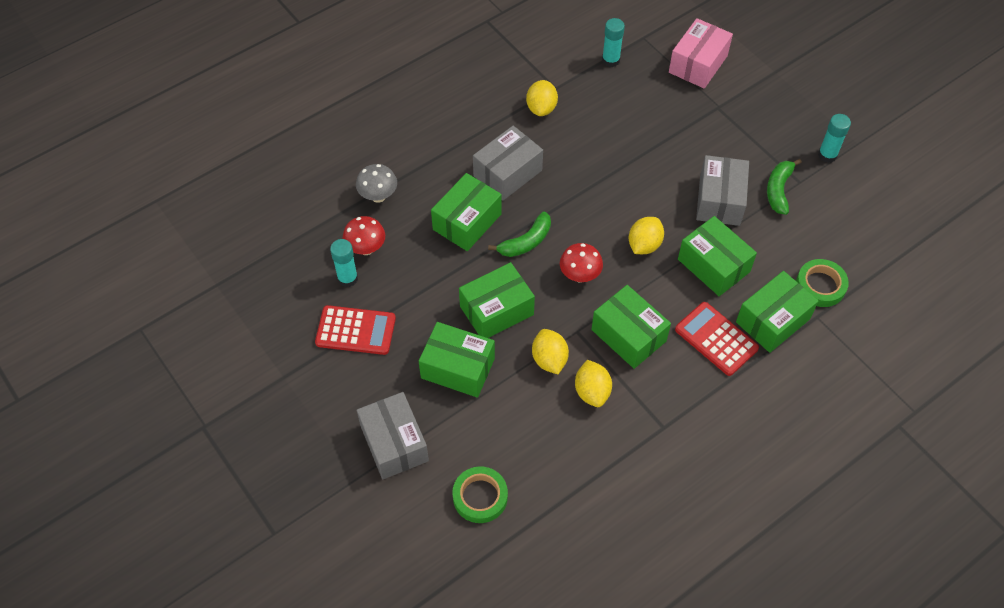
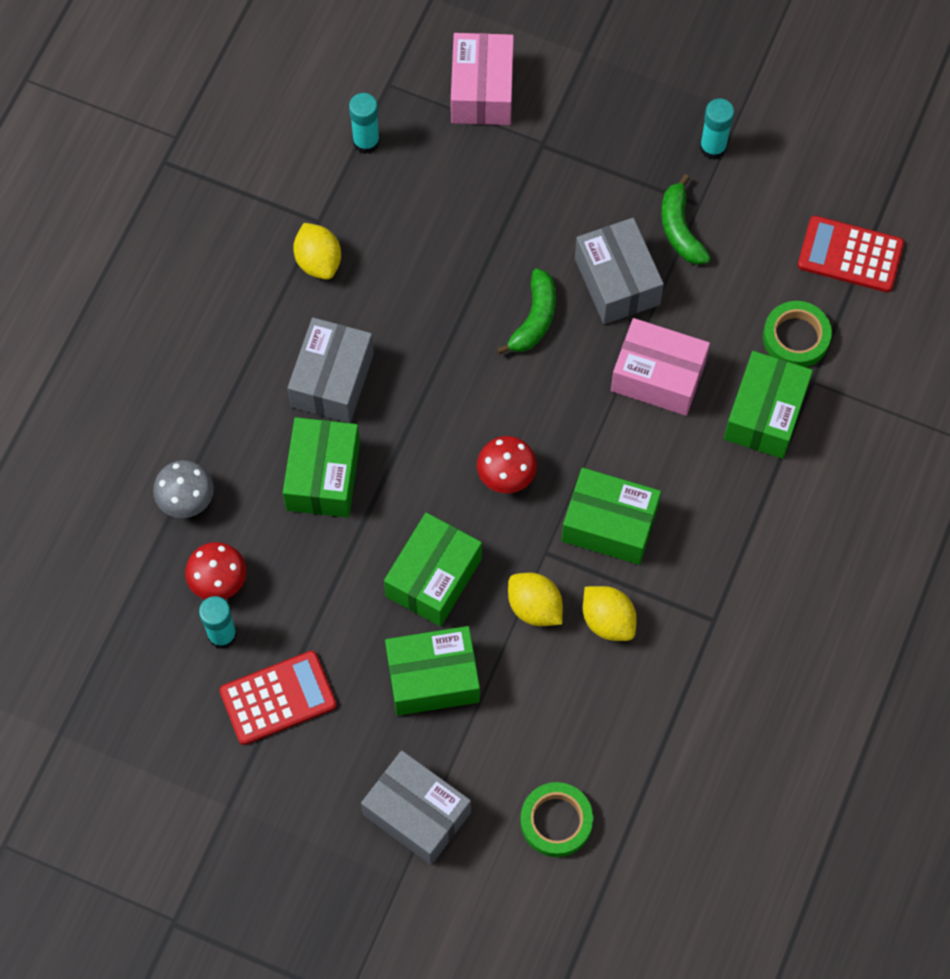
camera: 30 degrees left, 10 degrees up
(526, 242) = (414, 465): green banana -> green banana (534, 319)
(644, 245) = (560, 392): yellow lemon -> none
(713, 265) = (658, 376): green box -> pink box
(716, 339) = (713, 474): red calculator -> red calculator (850, 255)

